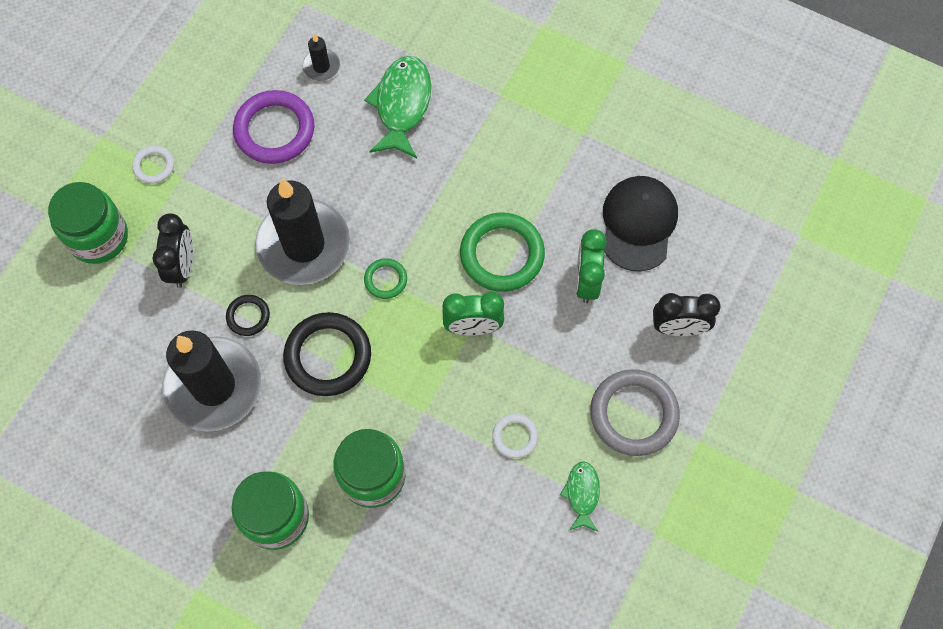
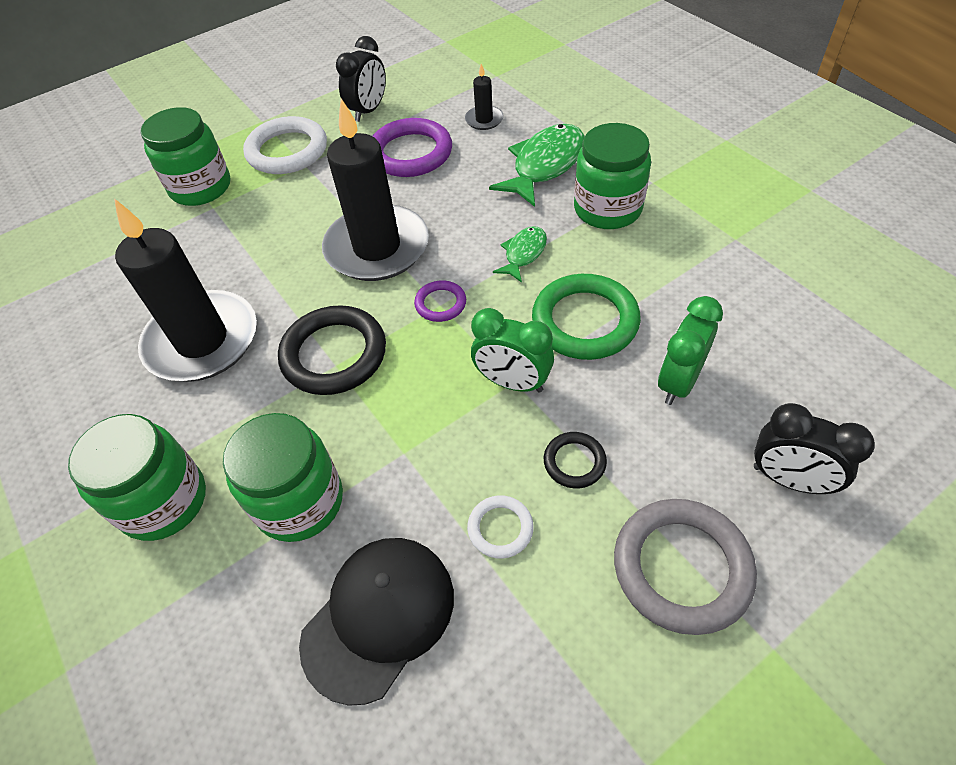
camera: 30 degrees right, 15 degrees down
(154, 166) = (287, 151): white ring -> white ring, size x1.97
(182, 266) = (253, 230): black clock -> black clock (368, 111)
(248, 316) = (281, 290): black ring -> black ring (574, 462)
(385, 280) = (440, 304): green ring -> purple ring
(474, 137) = (607, 209): none -> green jar
(582, 494) = (558, 649): green fish -> green fish (523, 254)
(638, 224) = (772, 343): black cap -> black cap (379, 617)

